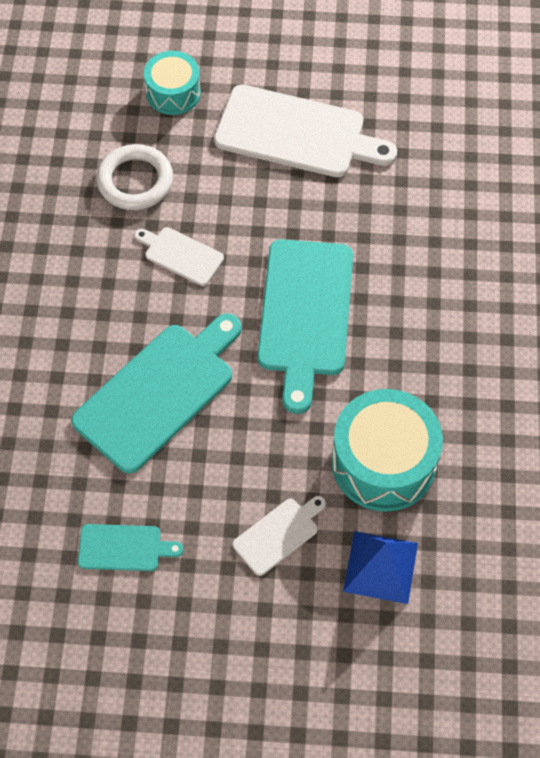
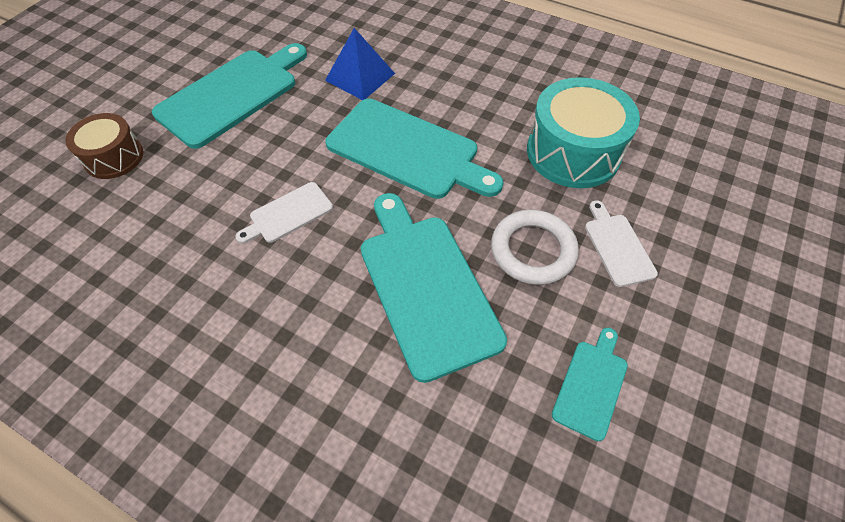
camera: 65 degrees left, 5 degrees down
(135, 181) = (180, 220): white ring -> white ring (533, 250)
(173, 93) = (114, 157): turquoise drum -> brown drum
(296, 133) = (232, 94): white cutting board -> turquoise cutting board
(380, 567) = (670, 188): blue pyramid -> blue pyramid (360, 76)

